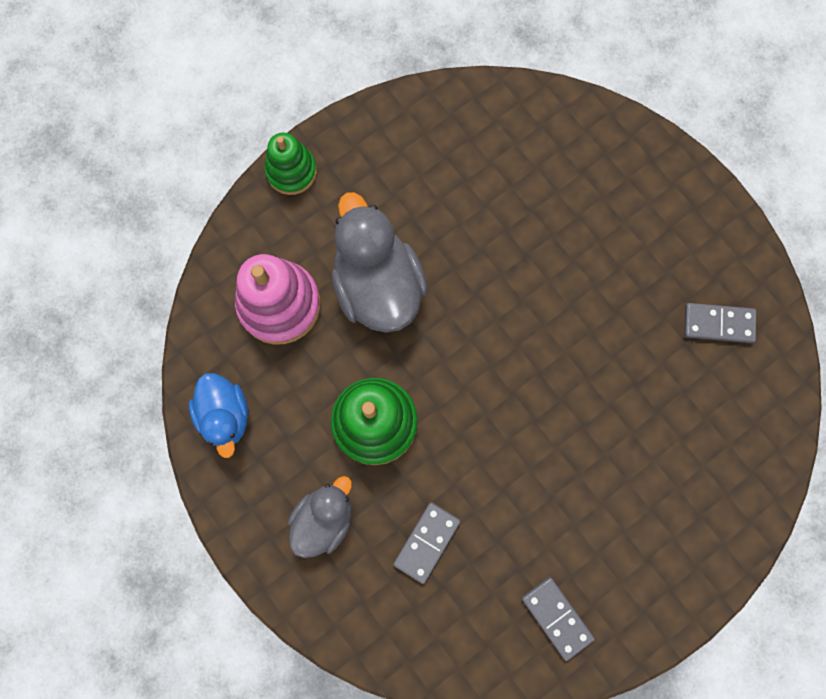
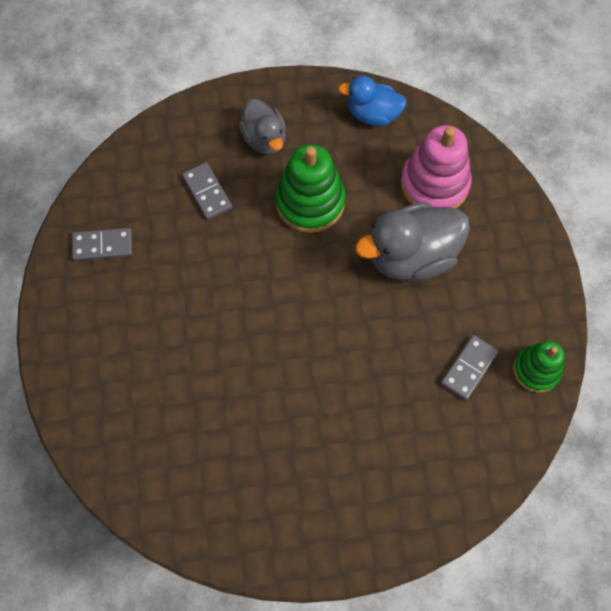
camera: 120 degrees right, 10 degrees down
(291, 171) = (538, 243): green stacking toy -> green stacking toy (536, 370)
(378, 285) = (411, 256): grey duck -> grey duck turned 150 degrees clockwise
(718, 324) = (229, 493): grey domino -> grey domino (468, 368)

